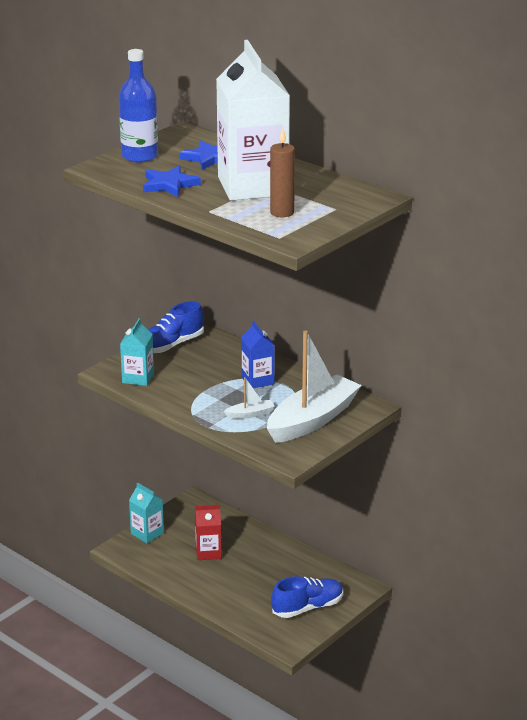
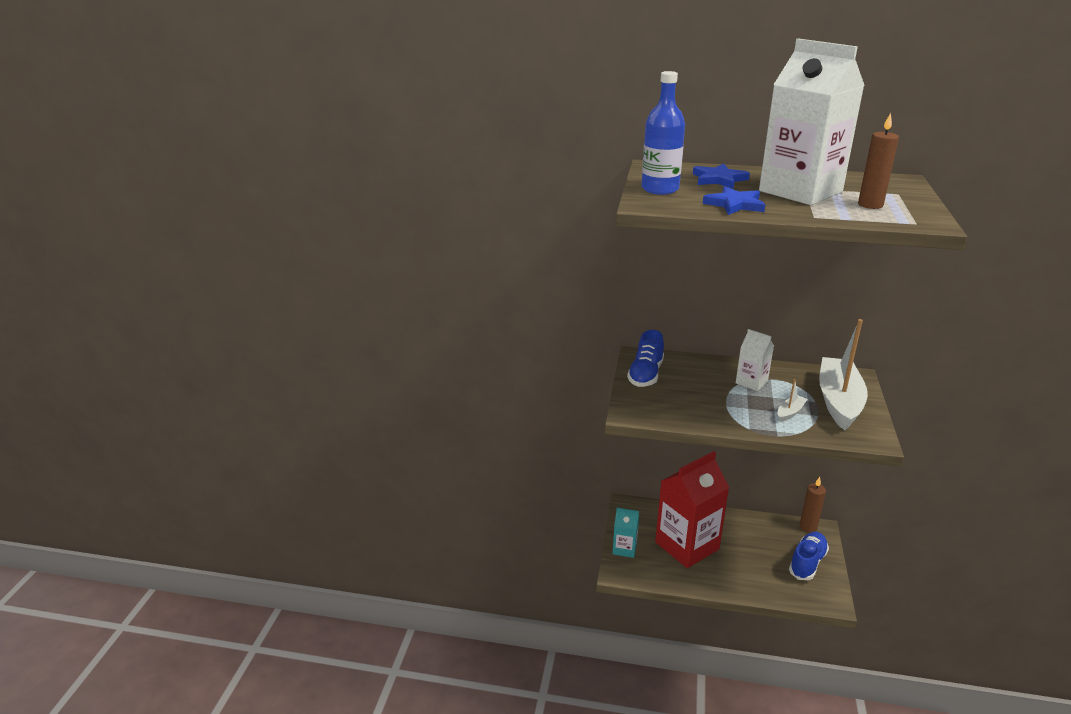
camera: 30 degrees left, 0 degrees up
(138, 378) = (661, 411): turquoise carton -> none
(208, 552) = (687, 546): red carton -> red carton, size x2.11
(257, 380) = (751, 382): blue carton -> white carton
(351, 581) = (808, 527): none -> brown candle

